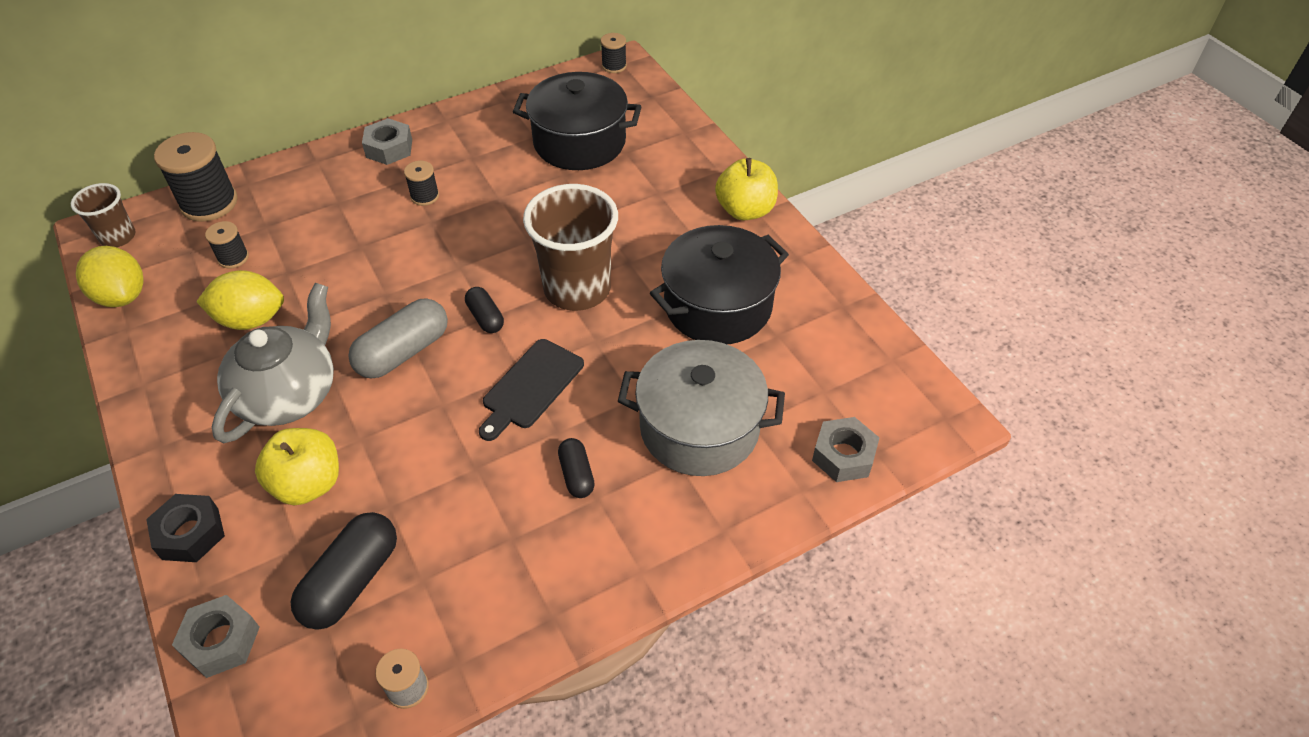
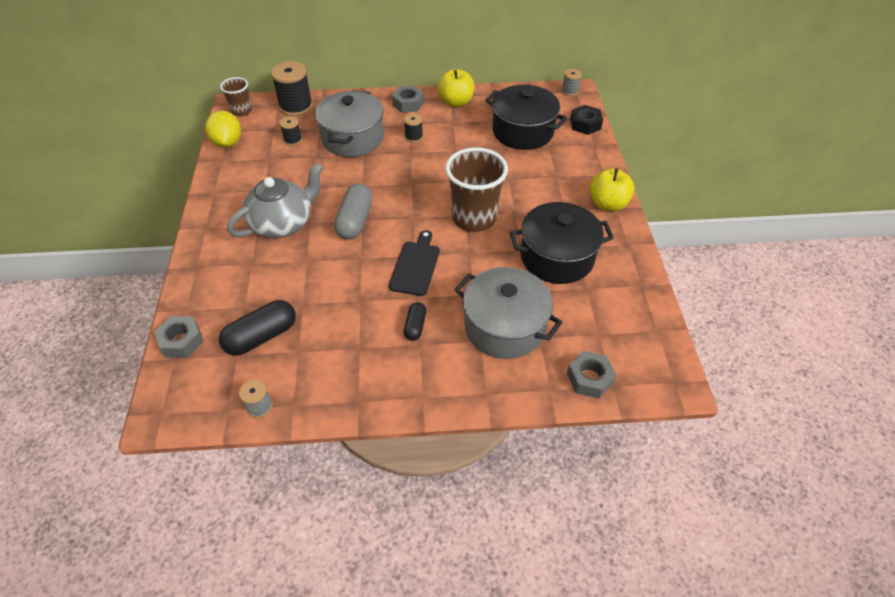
camera: 25 degrees right, 0 degrees up
(190, 534) = (196, 279): black nut -> black nut (585, 124)
(251, 319) = (284, 176): yellow lemon -> none
(308, 484) = (267, 275): yellow apple -> yellow apple (456, 102)
(331, 226) = (353, 138): none -> grey pot
(403, 352) = (355, 221): grey capsule -> grey capsule turned 60 degrees counterclockwise
(485, 317) = (411, 217): black capsule -> none
(530, 387) = (416, 266): black cutting board -> black cutting board turned 135 degrees clockwise
(614, 66) = (569, 91): black spool -> grey spool

